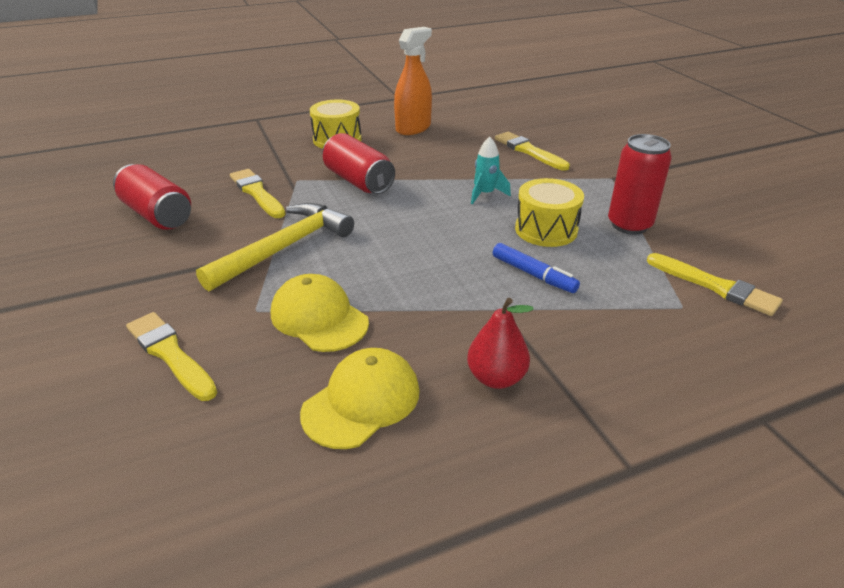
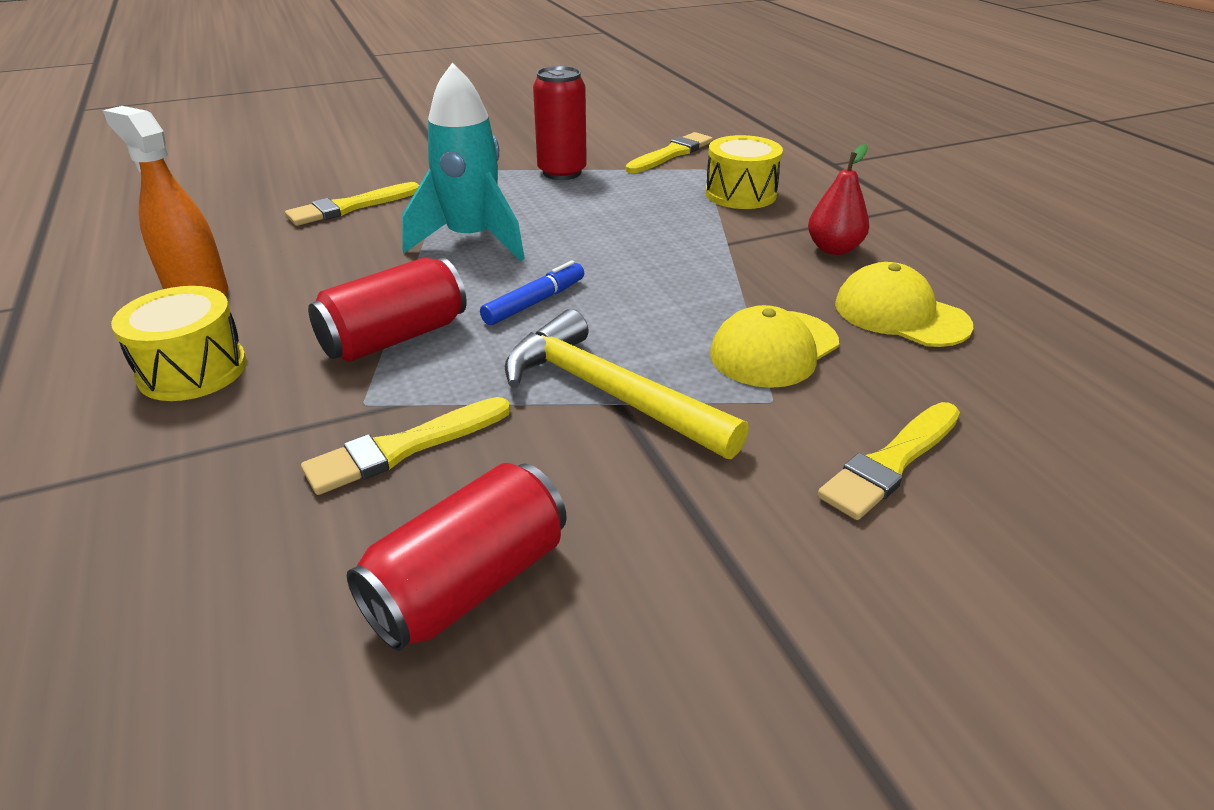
camera: 90 degrees left, 0 degrees up
(485, 194) = (471, 240): turquoise rocket -> turquoise rocket, size x1.98
(533, 274) = (661, 223): blue marker -> blue marker (534, 302)
(546, 230) = (568, 211): yellow drum -> yellow drum (740, 194)

